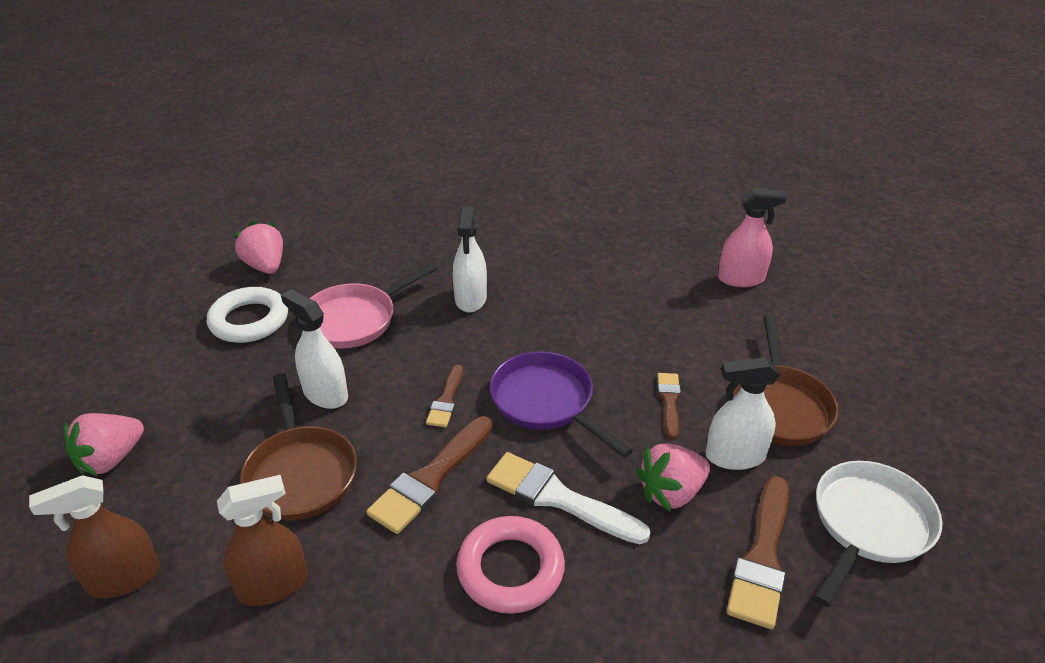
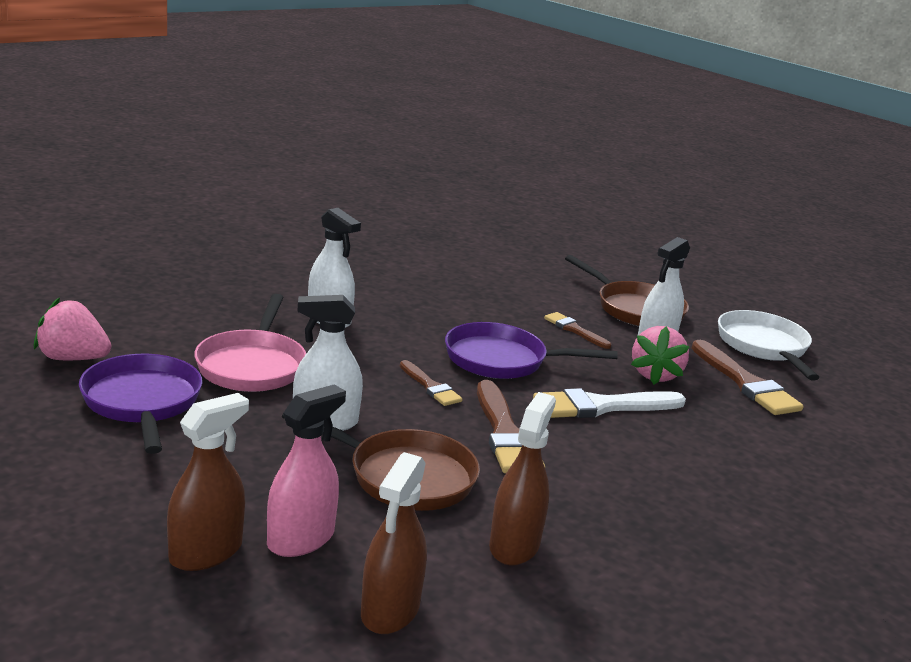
camera: 50 degrees left, 15 degrees down
(111, 459) = (206, 552): pink strawberry -> brown spray bottle
(249, 320) = (142, 403): white ring -> purple pan
(510, 569) = (641, 454): pink ring -> none
(741, 279) = (500, 249): pink spray bottle -> pink spray bottle (301, 539)

